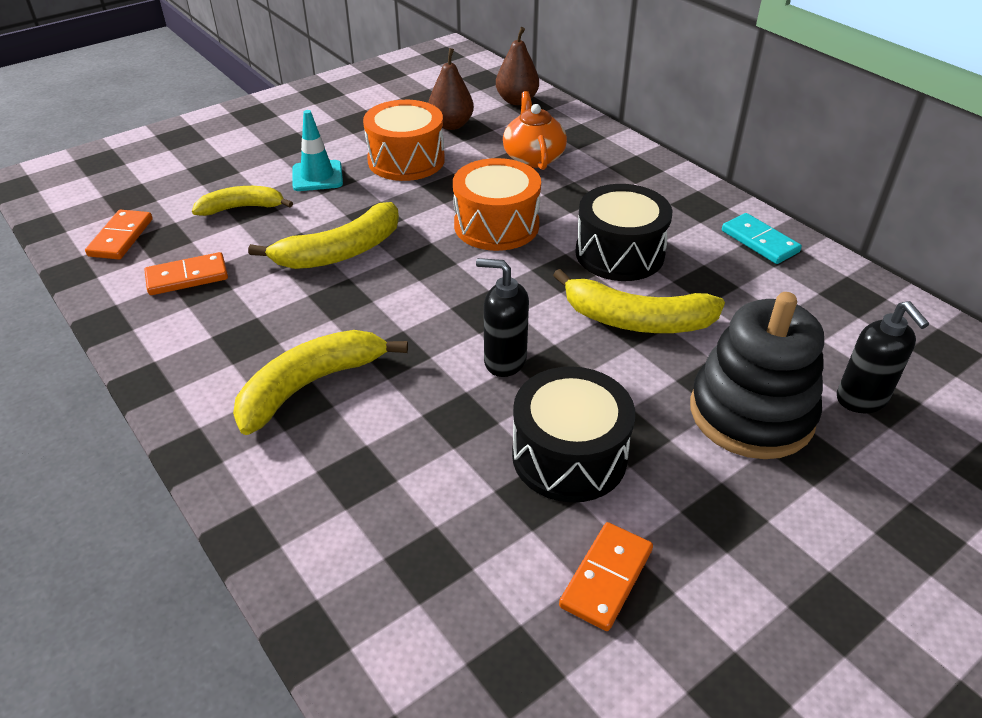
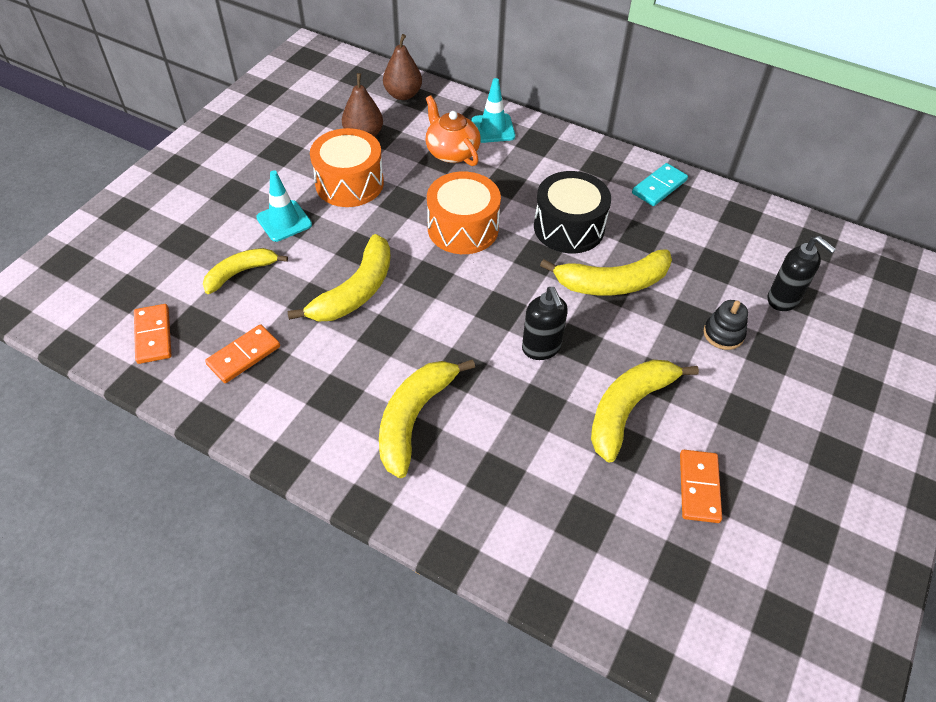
camera: 25 degrees left, 10 degrees up
(504, 361) = (541, 348): black soap dispenser -> black soap dispenser turned 105 degrees counterclockwise
(569, 456) = (628, 408): black drum -> yellow banana
(593, 147) = (493, 128): none -> turquoise traffic cone
(751, 413) = (723, 334): black stacking toy -> black stacking toy, size x0.46
(759, 241) = (659, 187): turquoise domino -> turquoise domino turned 75 degrees counterclockwise

